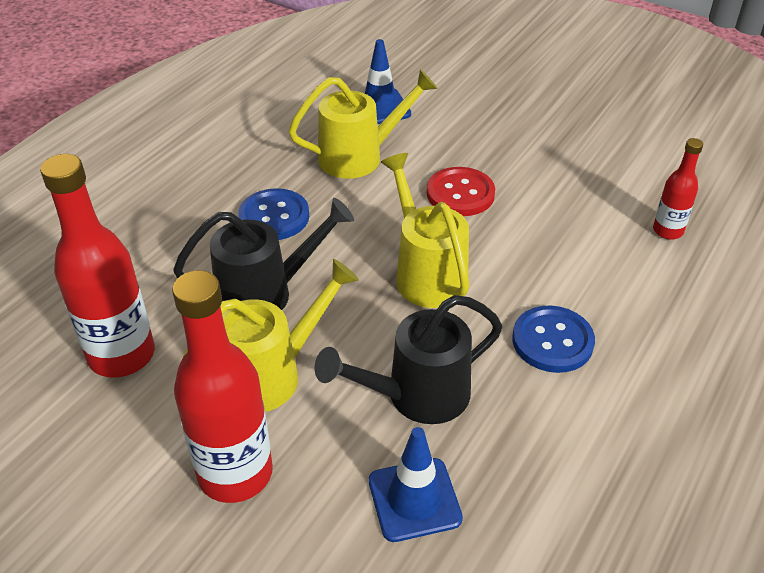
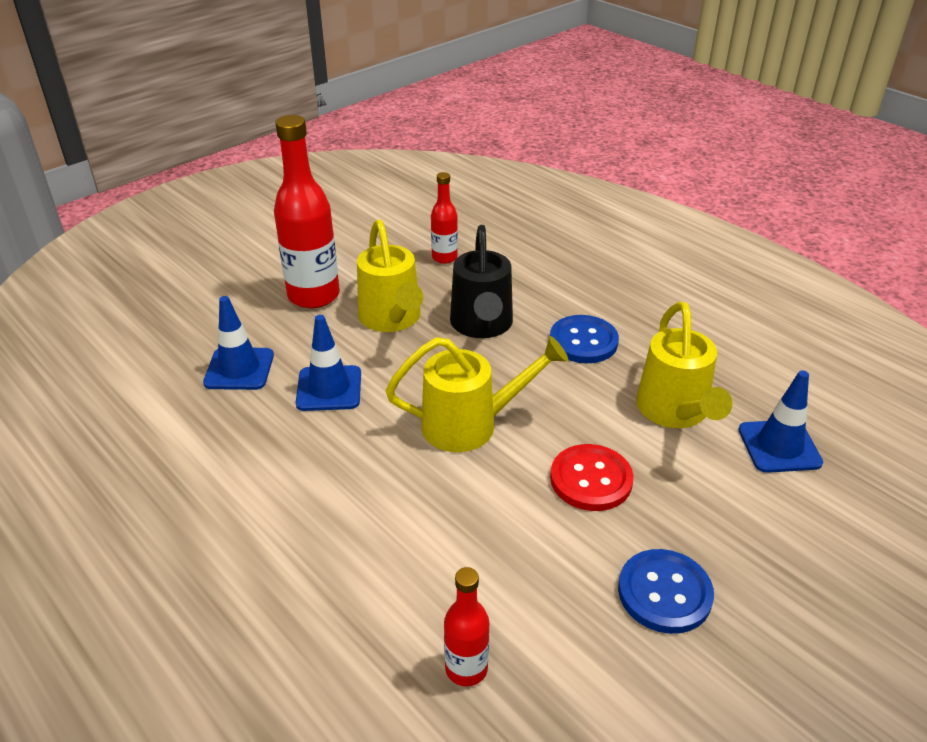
camera: 105 degrees right, 5 degrees down
(122, 355) = (444, 258): red bottle -> red bottle, size x0.52
(416, 396) = (329, 388): black watering can -> blue traffic cone
(552, 341) = (342, 491): blue button -> blue button (664, 593)

